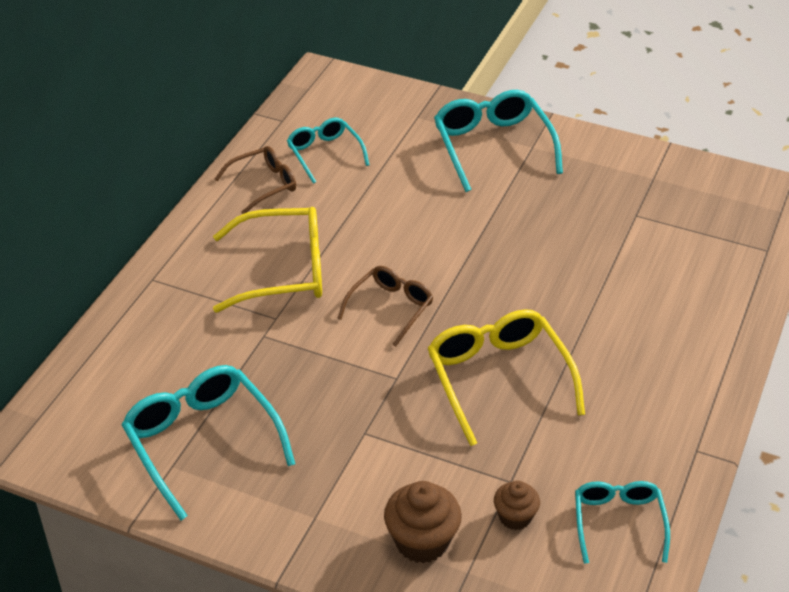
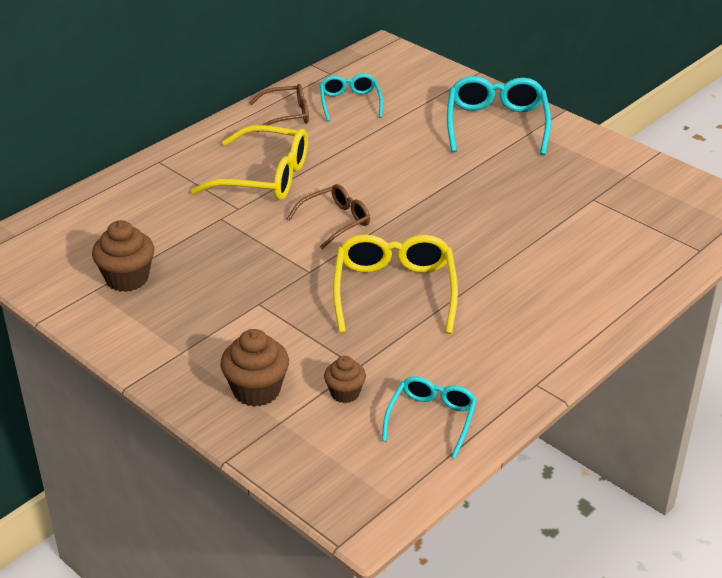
camera: 20 degrees right, 5 degrees down
(201, 441) = (127, 278): turquoise glasses -> brown cupcake

